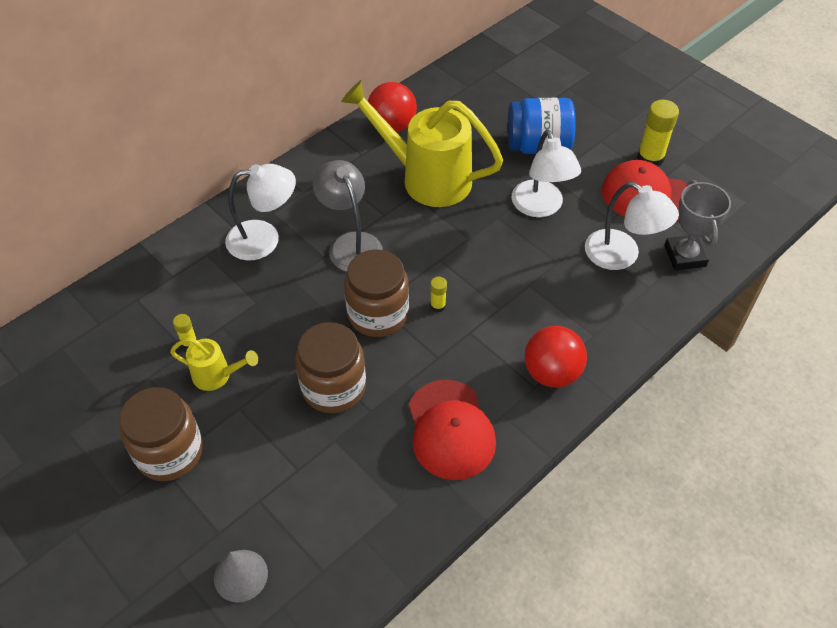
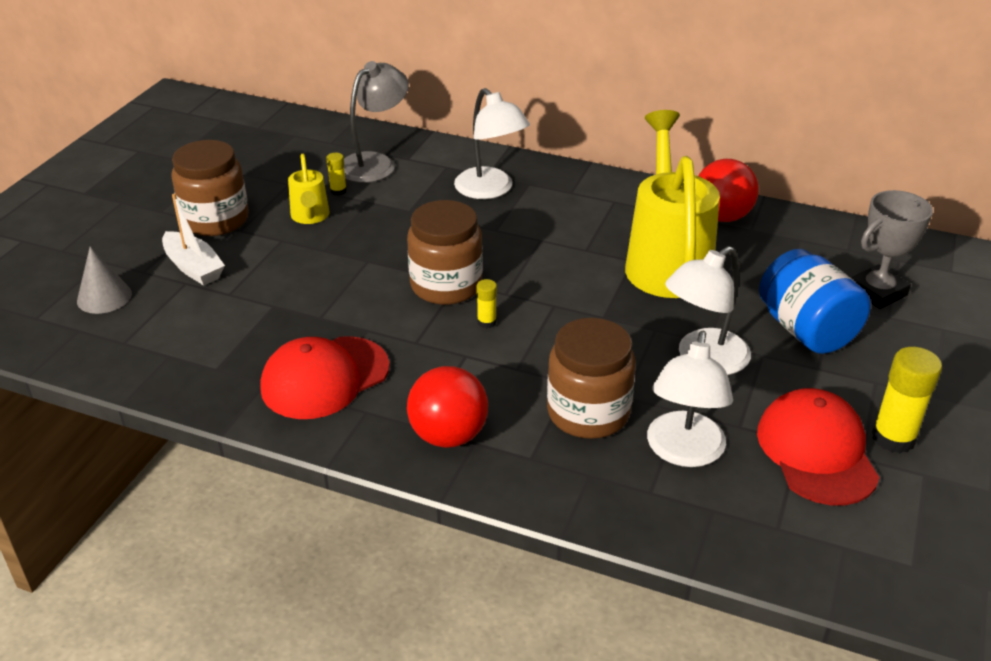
camera: 65 degrees right, 15 degrees down
(239, 488) = (194, 267): none -> white boat
(333, 387) = (335, 285): brown jar -> brown jar (588, 413)
(350, 244) = (526, 241): grey lamp -> grey lamp (375, 163)
(685, 256) = (737, 516): grey trophy -> grey trophy (877, 292)

